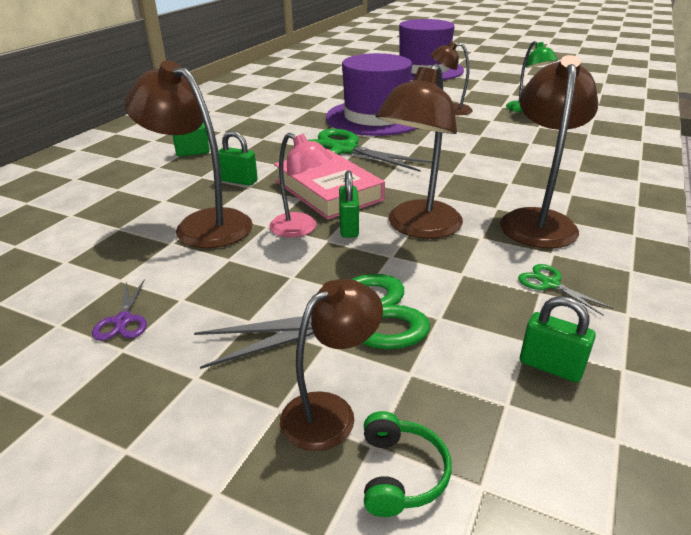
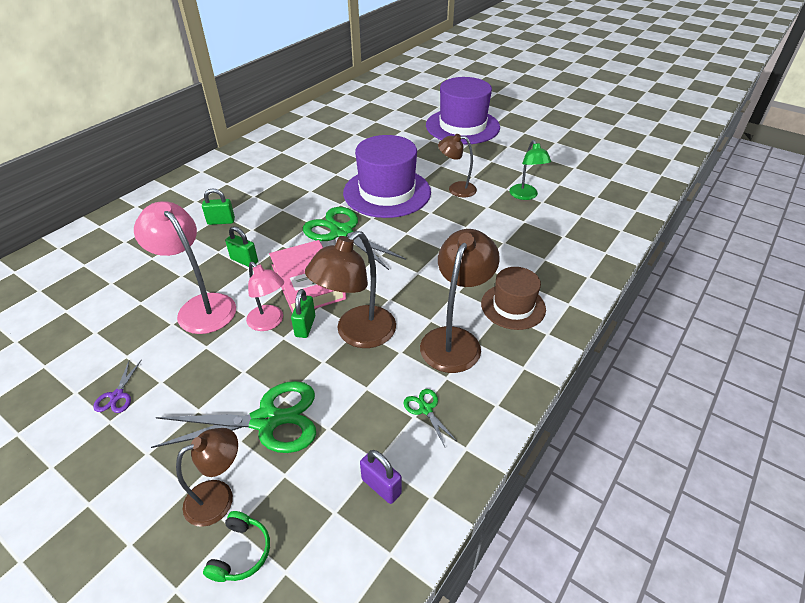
camera: 10 degrees right, 10 degrees up
(202, 224) = (200, 307): brown lamp -> pink lamp
(550, 366) = (381, 486): green padlock -> purple padlock
(580, 188) = (513, 306): none -> brown hat

